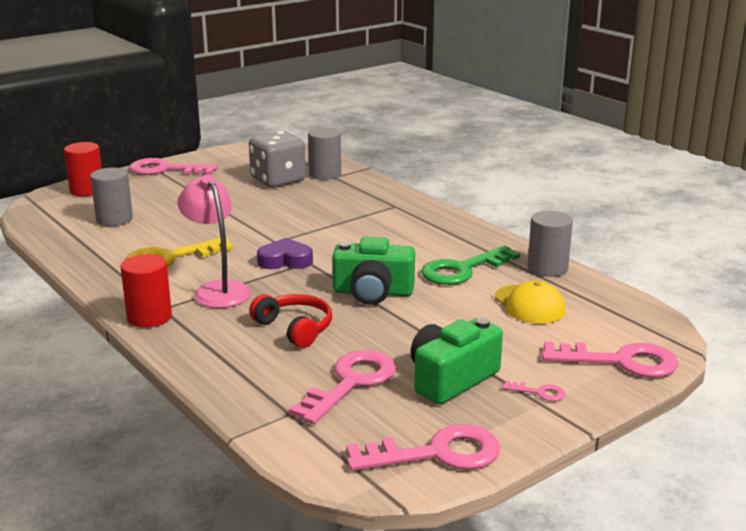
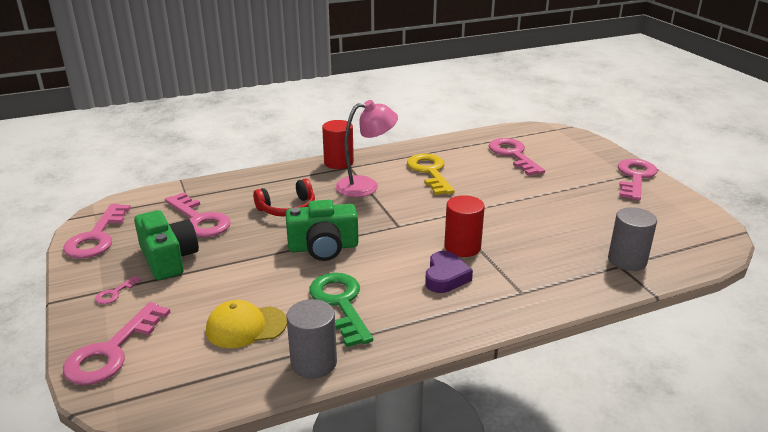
camera: 105 degrees right, 5 degrees up
(87, 190) = (580, 146): red cylinder -> red cylinder (462, 247)
(114, 219) = (513, 155): grey cylinder -> pink key
(278, 180) = (606, 230): grey dice -> none
(285, 260) = (405, 216): purple heart -> purple heart (445, 277)
(373, 292) = (323, 247): green camera -> green camera turned 120 degrees counterclockwise

